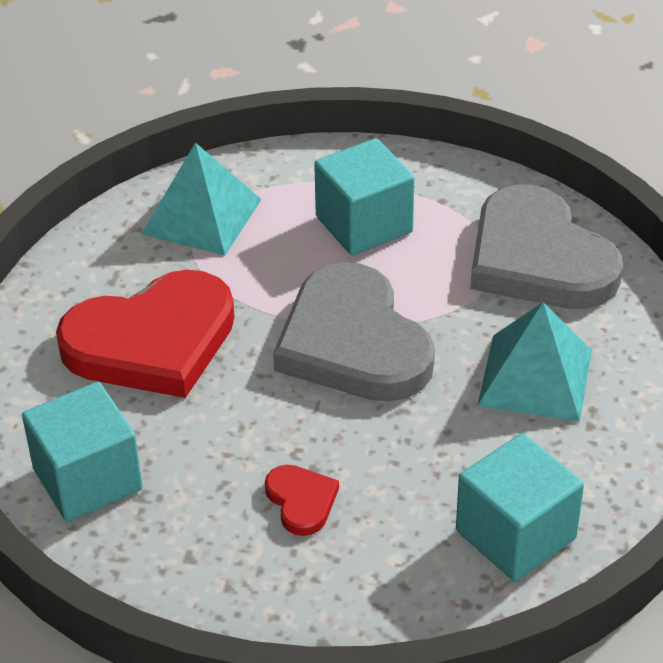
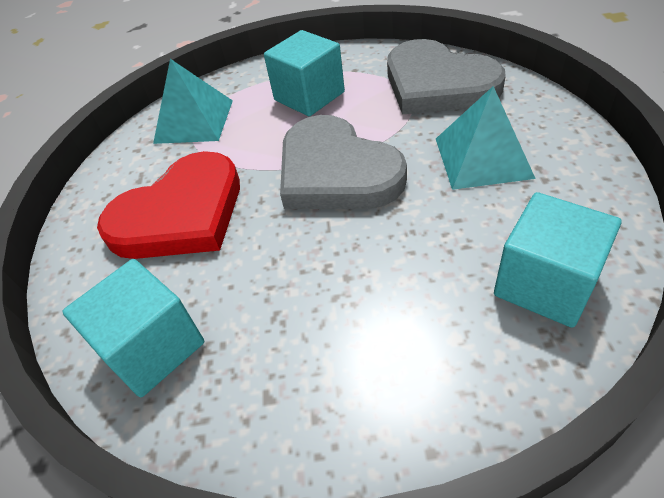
camera: 10 degrees left, 5 degrees up
(301, 501) = (349, 310): red heart -> none

